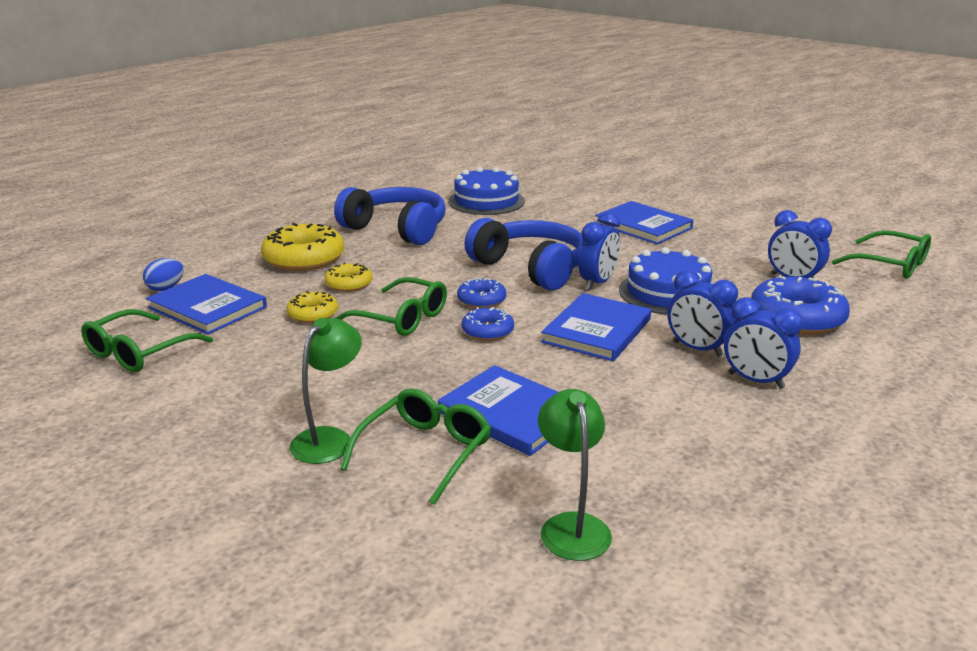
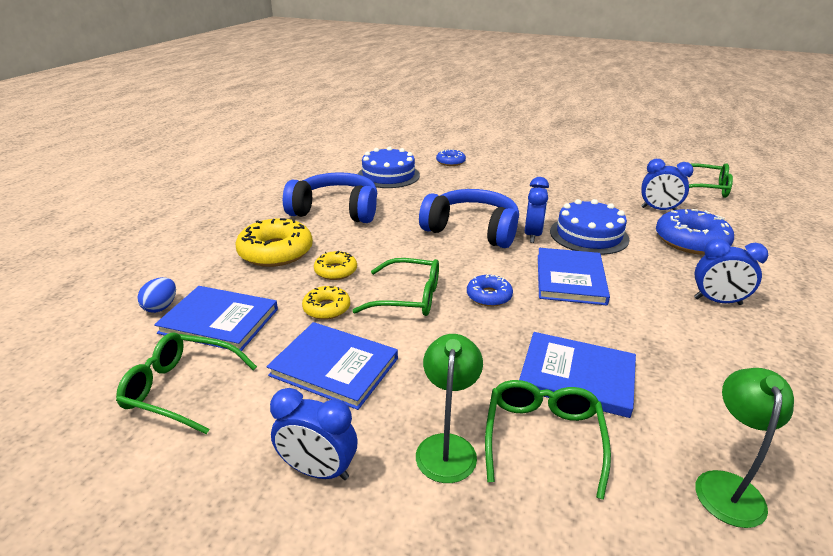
camera: 20 degrees left, 5 degrees up
(139, 352) = (181, 389): green glasses -> green glasses turned 90 degrees clockwise
(481, 300) = (459, 267): blue donut -> blue donut (450, 162)
(572, 526) = (727, 486): green lamp -> green lamp turned 45 degrees clockwise
(643, 226) = (521, 181): blue book -> blue book (334, 367)
(697, 349) = (654, 281): blue clock -> blue clock (318, 470)

